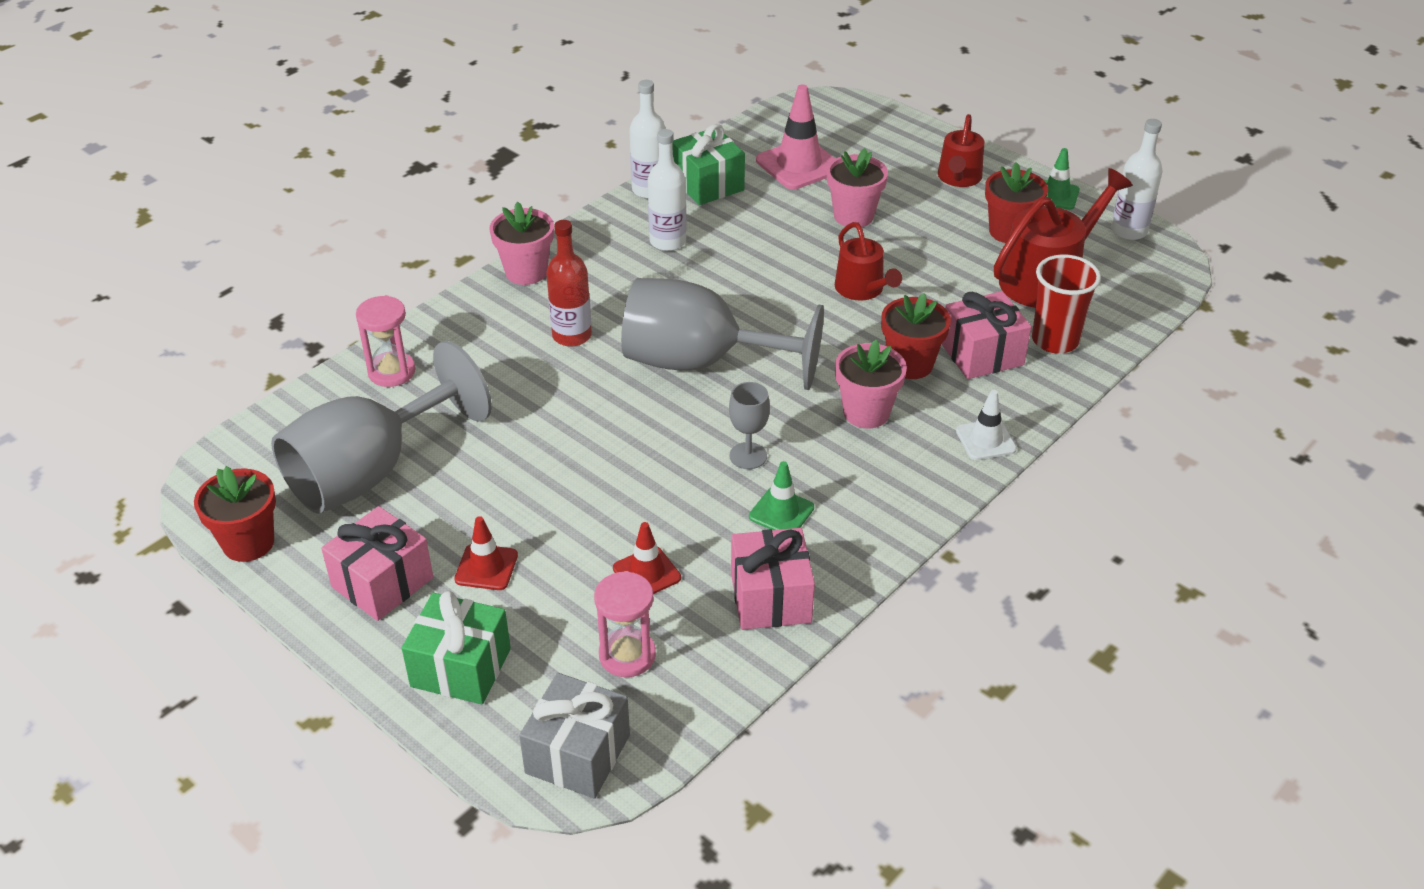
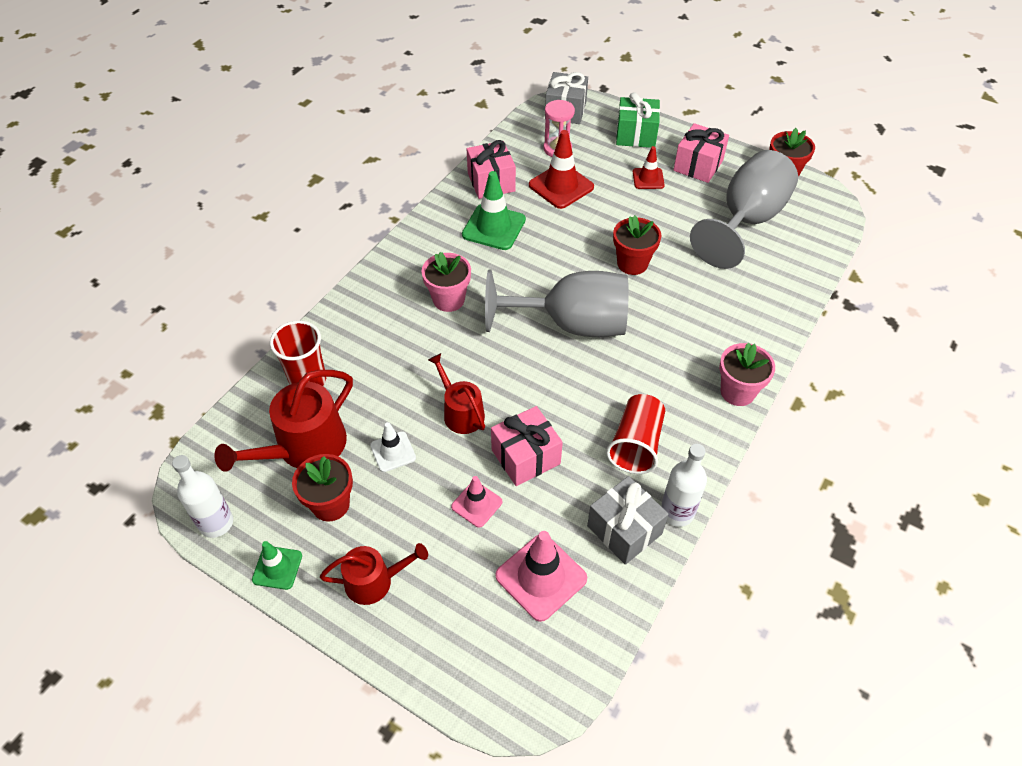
camera: 170 degrees right, 10 degrees up
(391, 372) = (780, 288): pink hourglass -> none
(572, 335) = (672, 335): red bottle -> none
(646, 573) = (561, 186): red traffic cone -> red traffic cone, size x1.69
(668, 241) = (636, 444): white bottle -> red cup
(708, 184) = (624, 530): green gift -> grey gift
(748, 456) = (521, 259): grey goblet -> none
(781, 512) = (494, 227): green traffic cone -> green traffic cone, size x1.69
(853, 216) = (476, 504): pink flower pot -> pink traffic cone
(910, 364) = (419, 343): red flower pot -> red flower pot (632, 263)
(959, 178) = (374, 581): red watering can -> red watering can turned 75 degrees clockwise
(982, 354) = (366, 360): pink gift -> pink gift (525, 457)
(985, 440) = (368, 290): white traffic cone -> white traffic cone (393, 452)

